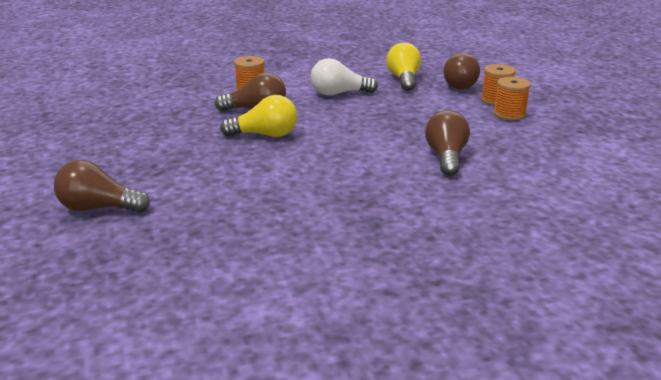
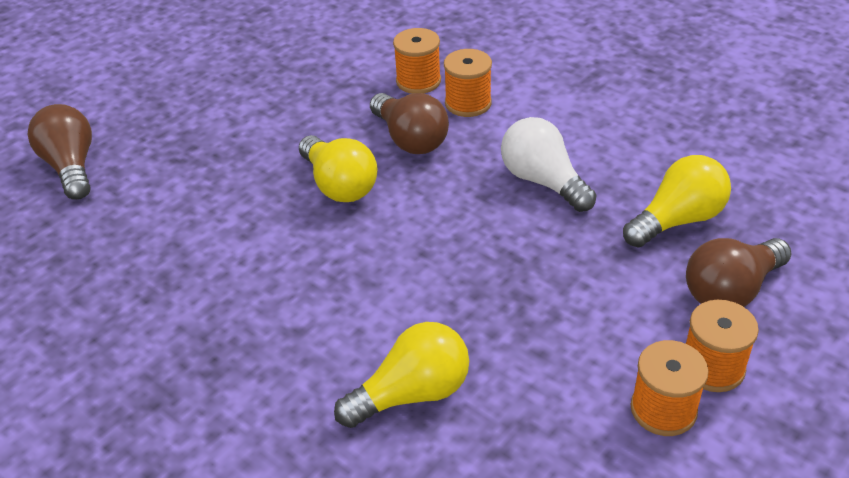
camera: 60 degrees right, 15 degrees up
(209, 95) = (418, 81): none -> orange spool
(446, 157) = (412, 393): brown light bulb -> yellow light bulb

